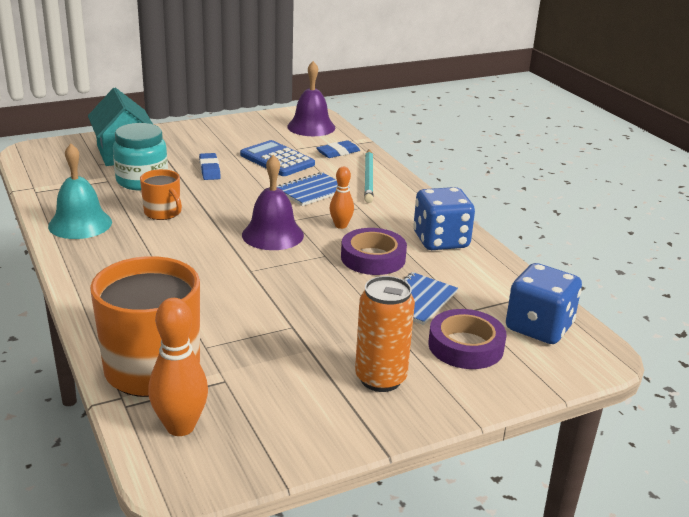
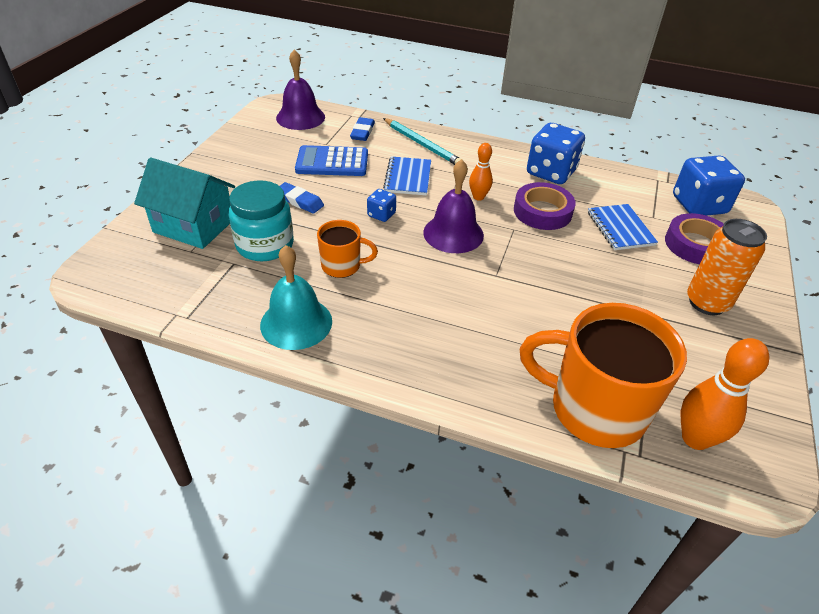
camera: 45 degrees left, 15 degrees up
(246, 201) = (381, 215): none -> blue dice

